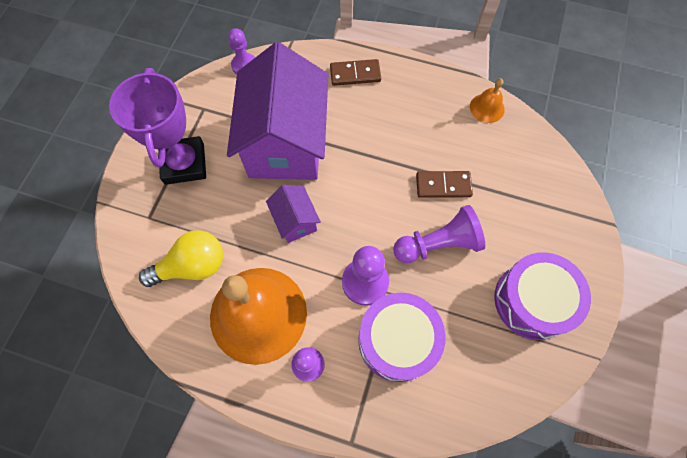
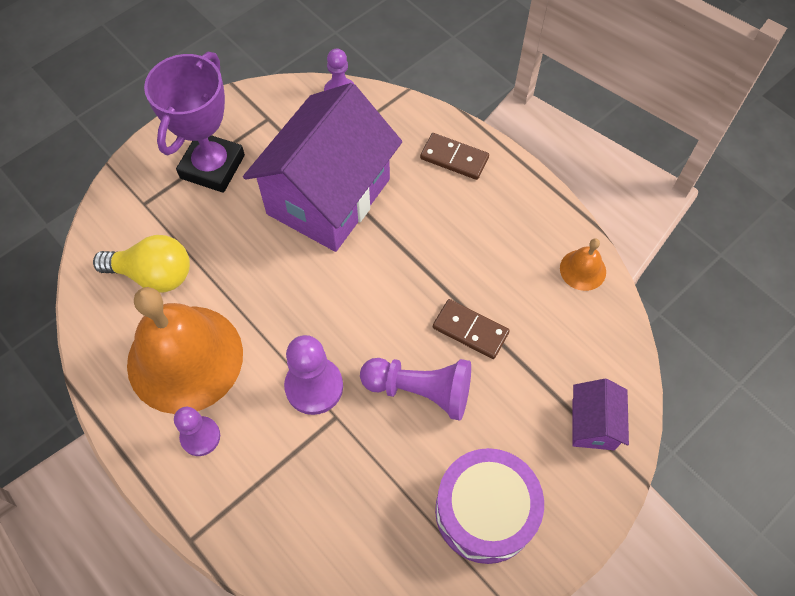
camera: 30 degrees right, 5 degrees down
(295, 221) = (284, 283): purple house -> purple house (593, 424)
(397, 340) = (307, 466): purple drum -> none

